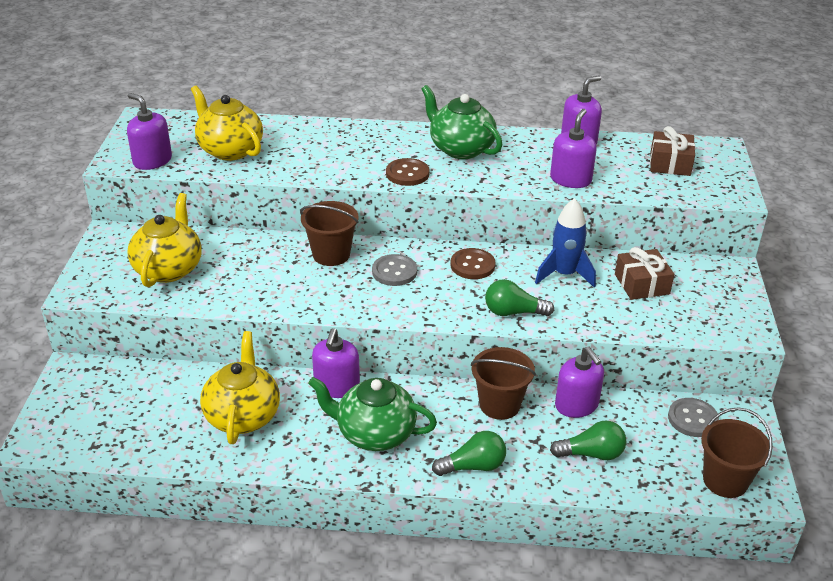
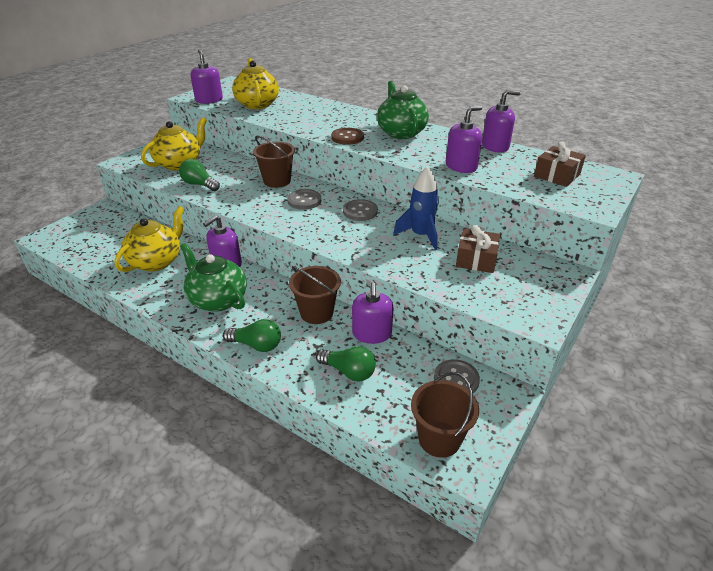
camera: 30 degrees right, 0 degrees up
(472, 265) = (360, 211): brown button -> grey button
(513, 312) = (356, 247): green light bulb -> green light bulb (199, 184)

